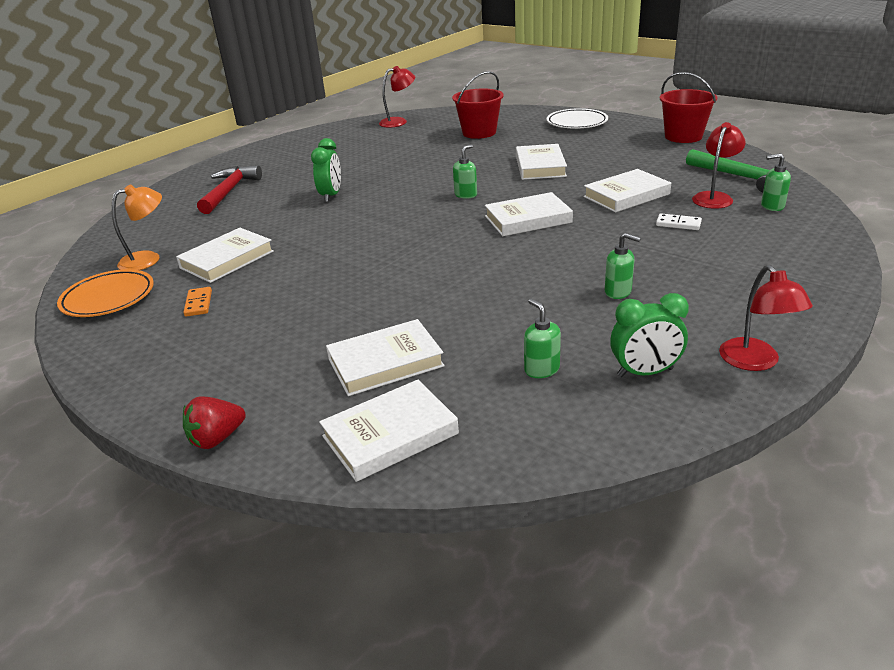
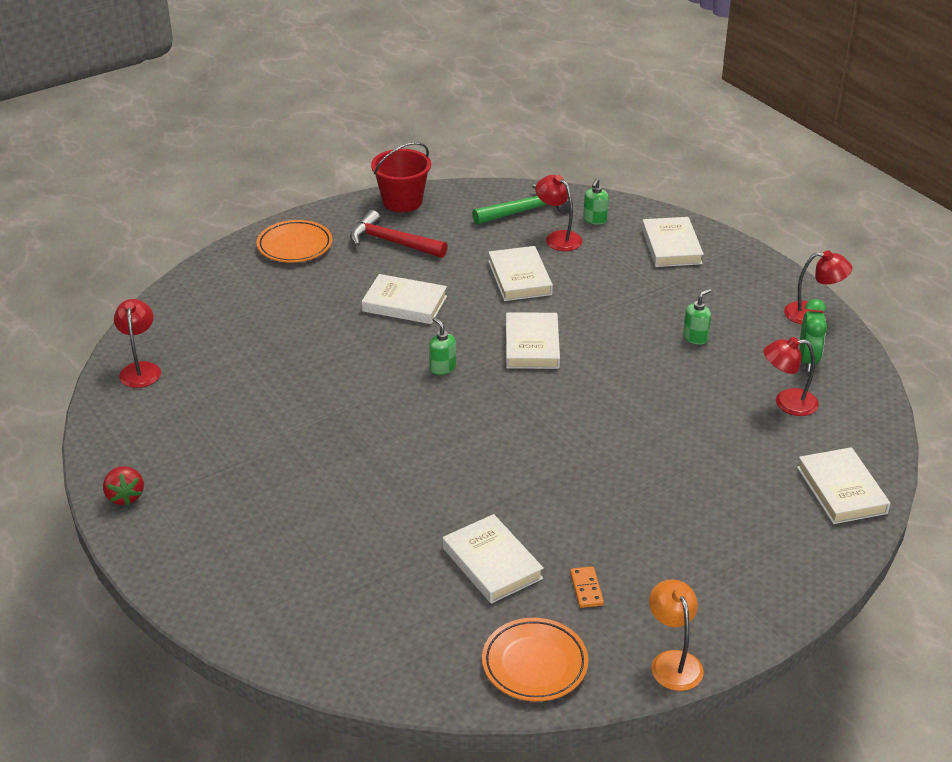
camera: 75 degrees left, 5 degrees up
(148, 259) = (448, 632): orange lamp -> orange lamp (673, 661)
(198, 303) = (586, 589): orange domino -> orange domino turned 75 degrees clockwise
(217, 438) = (819, 582): red strawberry -> red strawberry (125, 496)
(229, 191) = (275, 552): red hammer -> red hammer (392, 242)
(331, 196) = (365, 464): green clock -> none
(385, 362) = (747, 478): white book -> white book (671, 246)
(479, 133) = (256, 317): red bucket -> none
(541, 369) = (787, 403): green soap dispenser -> red lamp
(576, 123) = (295, 246): white plate -> orange plate
(678, 224) = (597, 272): white domino -> none

